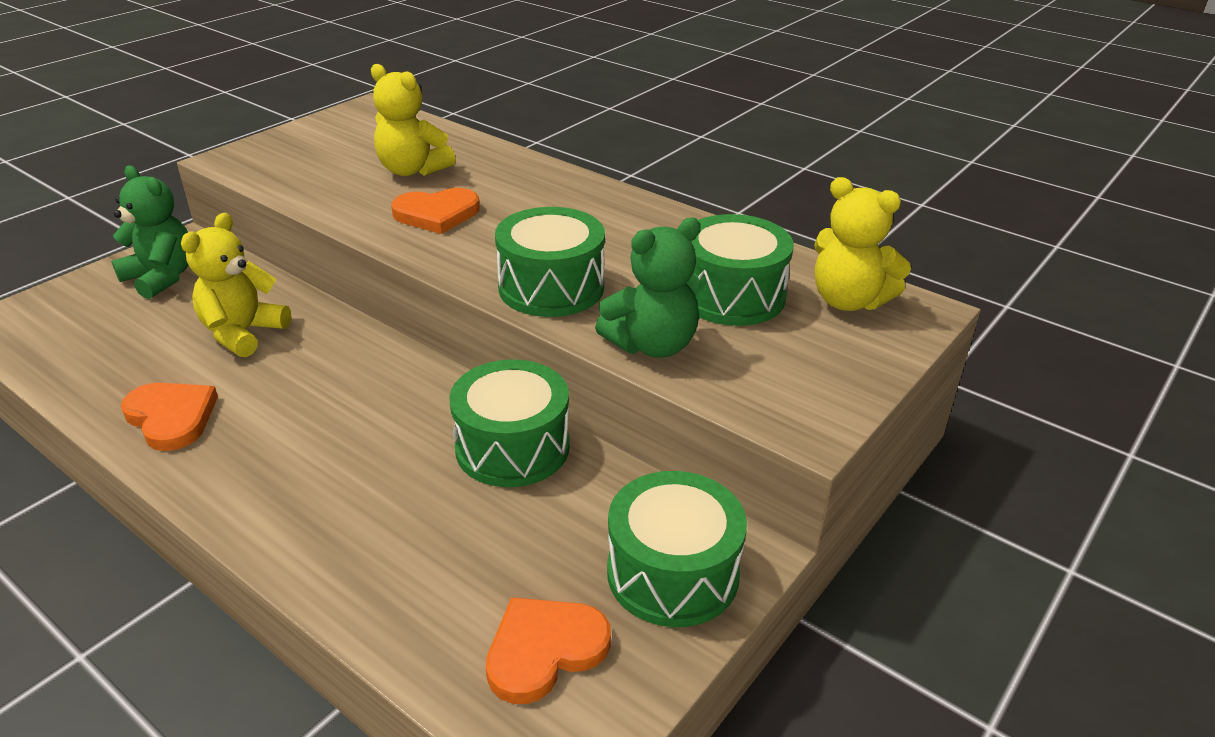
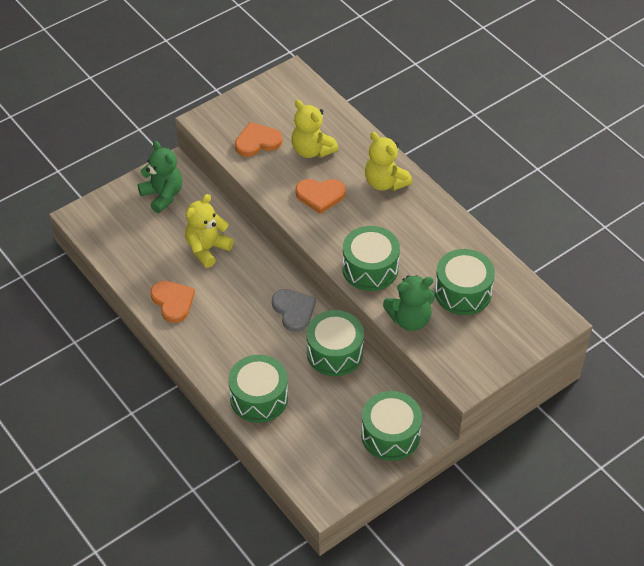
camera: 15 degrees right, 15 degrees up
(365, 554) = (259, 398): none -> green drum
(418, 396) = (294, 311): none -> grey heart
(544, 650) = (326, 458): orange heart -> orange heart (257, 142)
(848, 301) = (523, 307): yellow teddy bear -> yellow teddy bear (385, 182)

